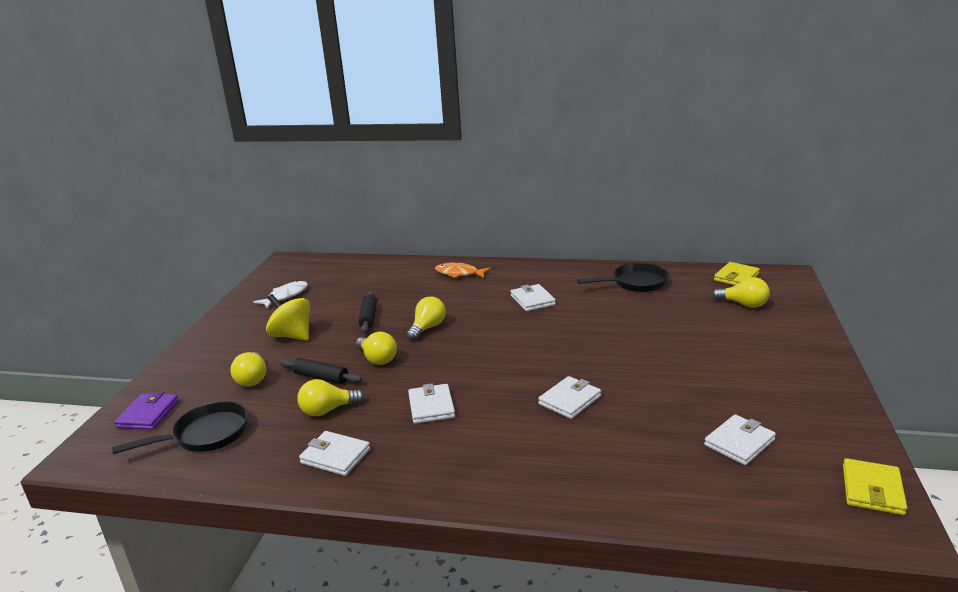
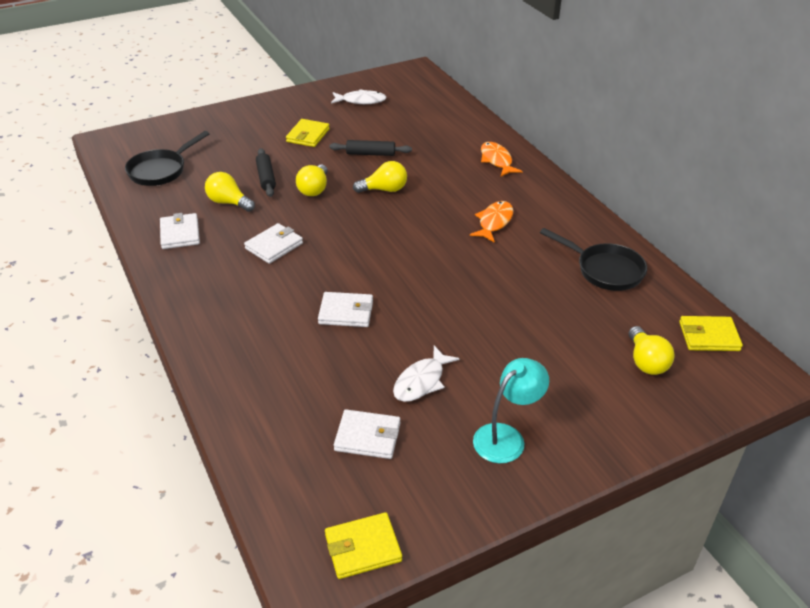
camera: 50 degrees right, 15 degrees up
(148, 414) = (164, 136): purple wallet -> none
(206, 435) = (161, 170): black pan -> black pan turned 105 degrees clockwise
(252, 379) = (237, 151): yellow light bulb -> none
(292, 336) = (308, 135): yellow spinning top -> yellow wallet
(368, 317) = (370, 154): black rolling pin -> black rolling pin turned 45 degrees clockwise
(532, 300) = (494, 222): white wallet -> orange fish
(691, 394) = (421, 381): none -> white fish
(783, 381) = (506, 437): none -> turquoise lamp

